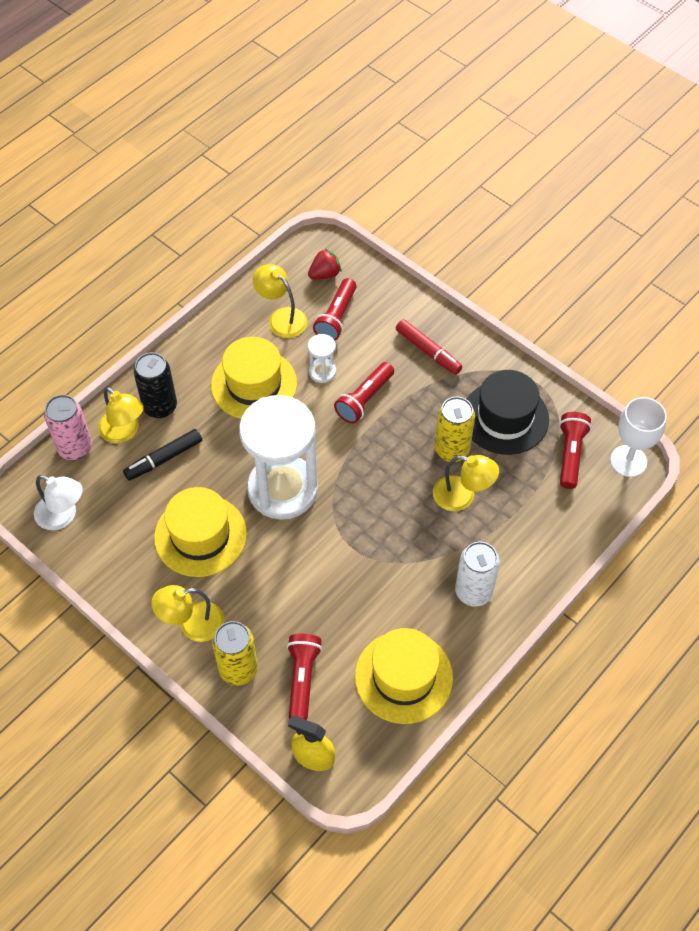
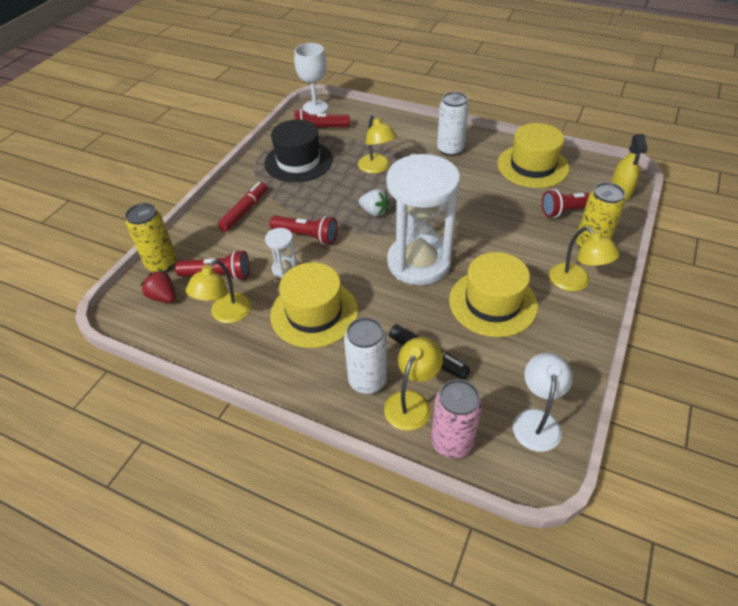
camera: 105 degrees left, 10 degrees down
(160, 406) = (367, 381): black can -> white can
(380, 471) = (374, 211): none -> white strawberry
(451, 450) = (338, 180): yellow can -> yellow can (162, 264)
(462, 496) = (377, 168): yellow lamp -> yellow lamp turned 150 degrees clockwise

